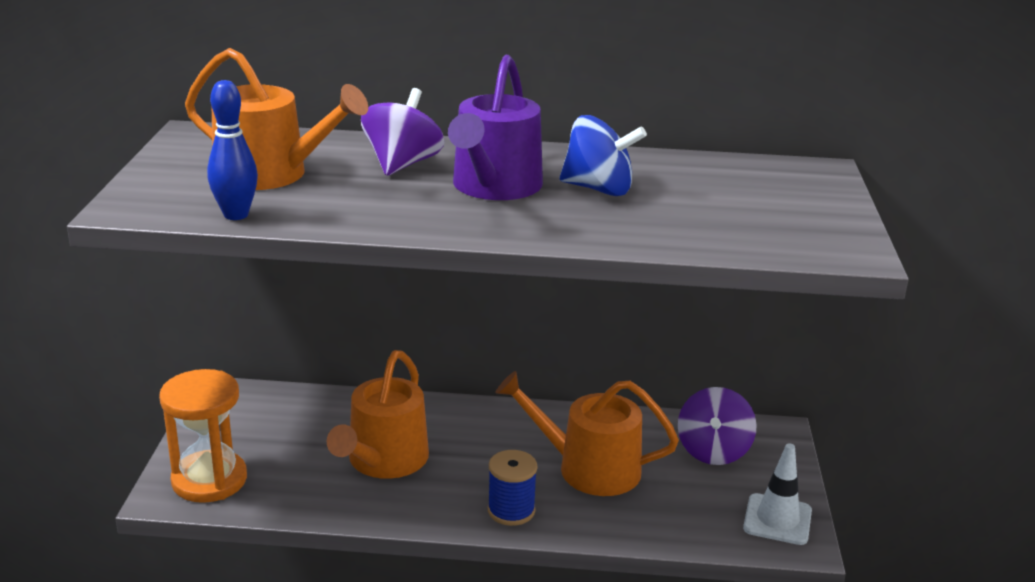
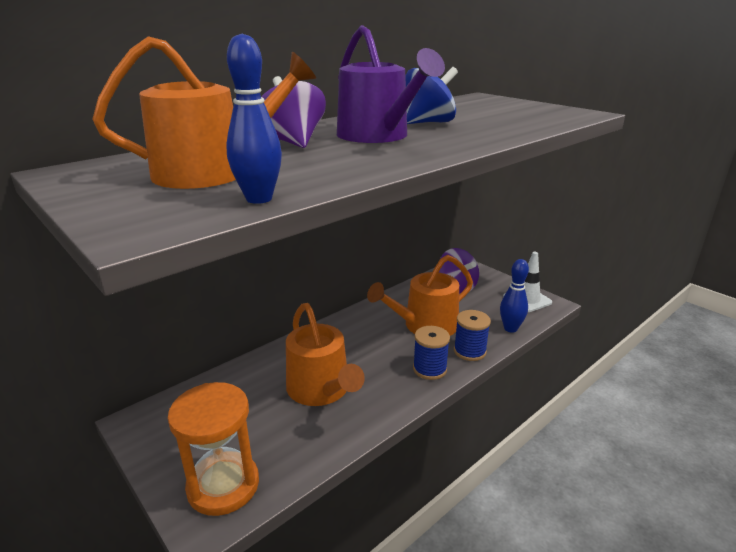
camera: 45 degrees left, 0 degrees up
(585, 523) = (469, 351): none -> blue spool
(682, 534) = (510, 328): none -> blue bowling pin

